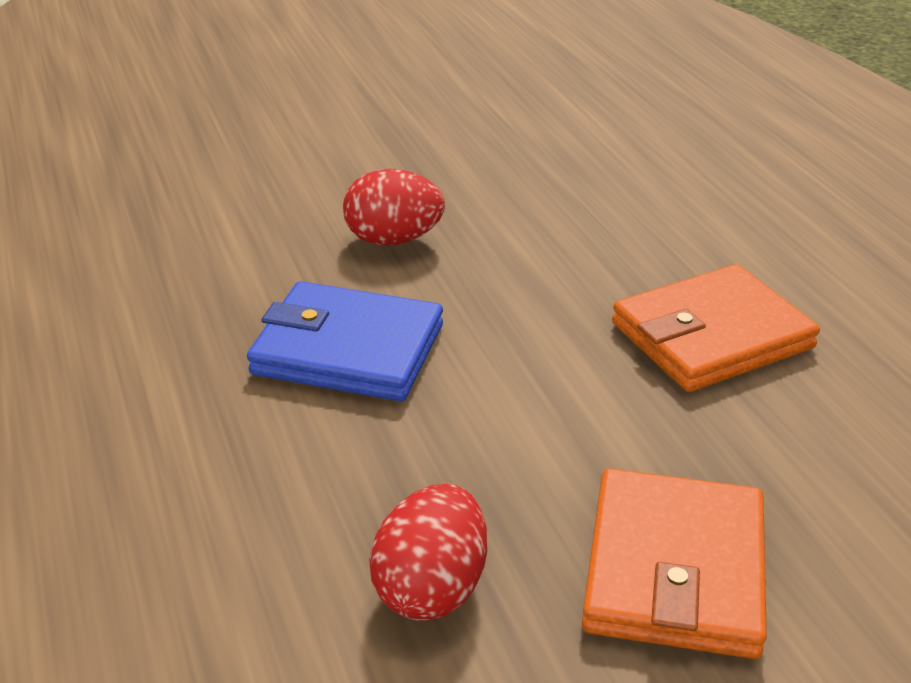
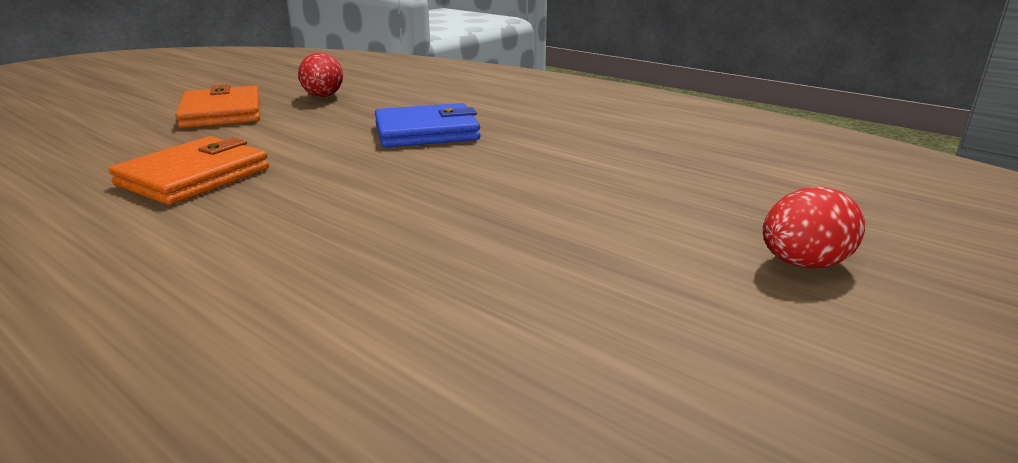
camera: 150 degrees right, 10 degrees down
(393, 240) = (462, 175): red egg -> red egg (803, 264)

